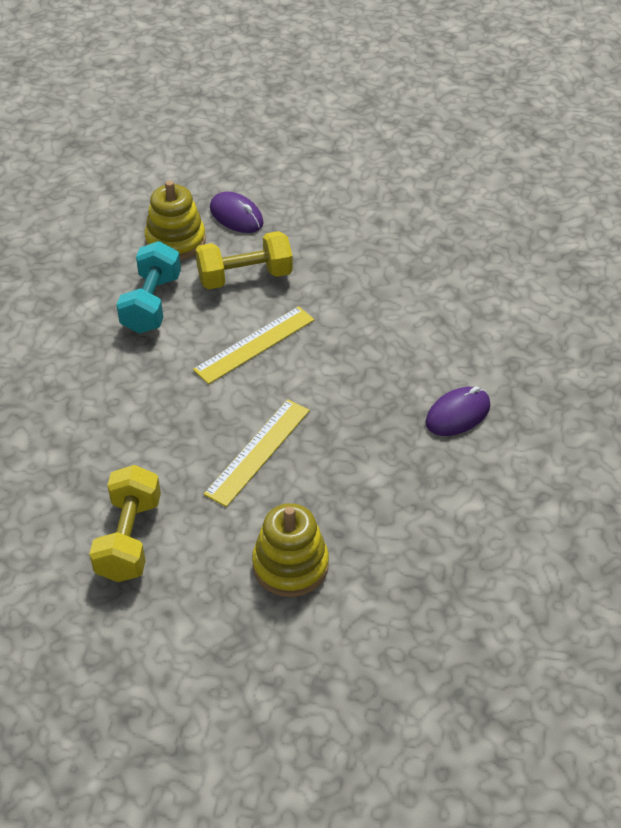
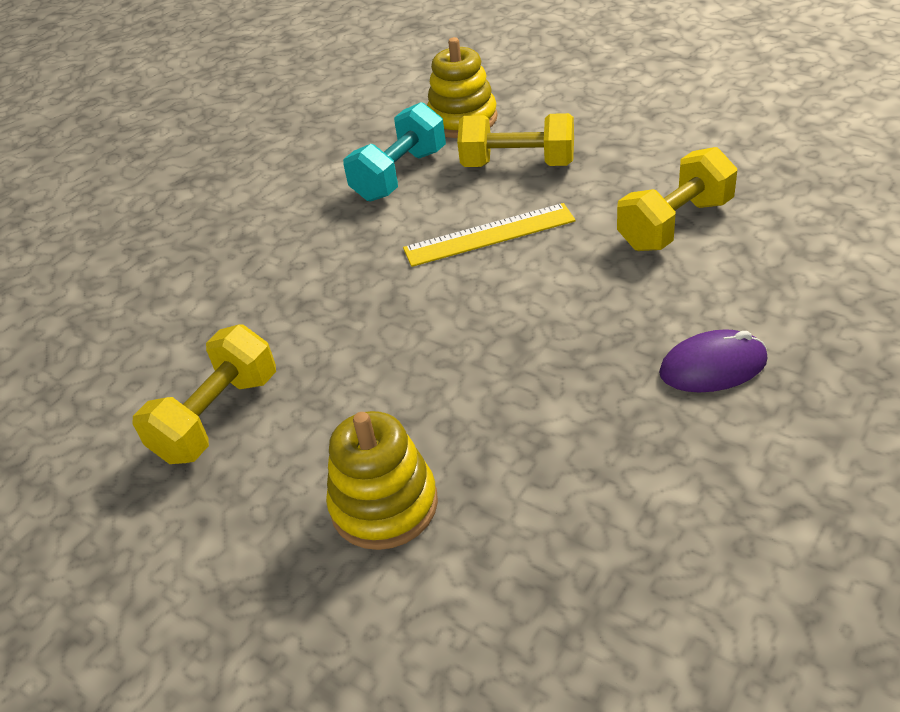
camera: 30 degrees right, 5 degrees down
(236, 216) = (542, 105): purple mouse -> none
(258, 451) = (424, 353): yellow ruler -> none
(387, 309) = (675, 224): none -> yellow dumbbell

